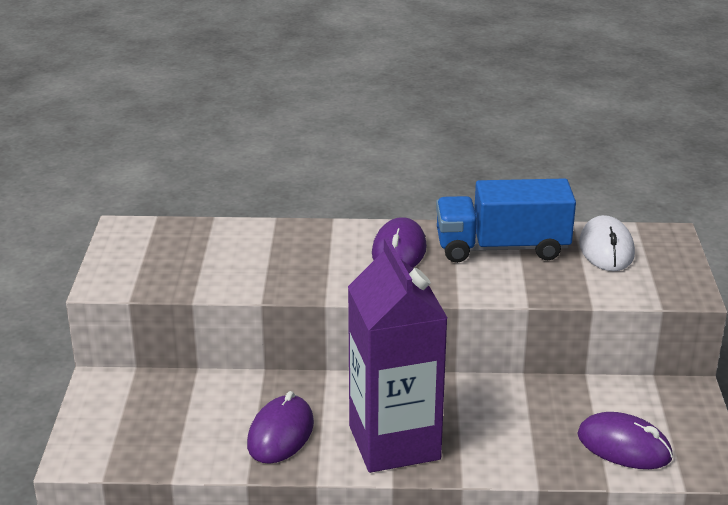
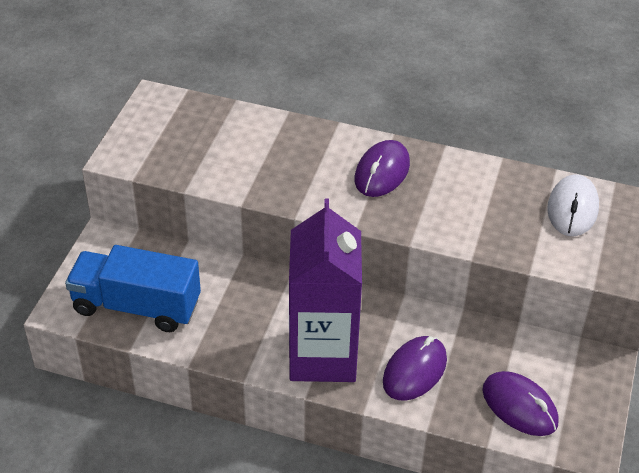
camera: 15 degrees right, 15 degrees up
(280, 434) = (232, 324): purple mouse -> purple mouse (414, 371)
(502, 248) = (476, 187): blue truck -> blue truck (136, 306)

